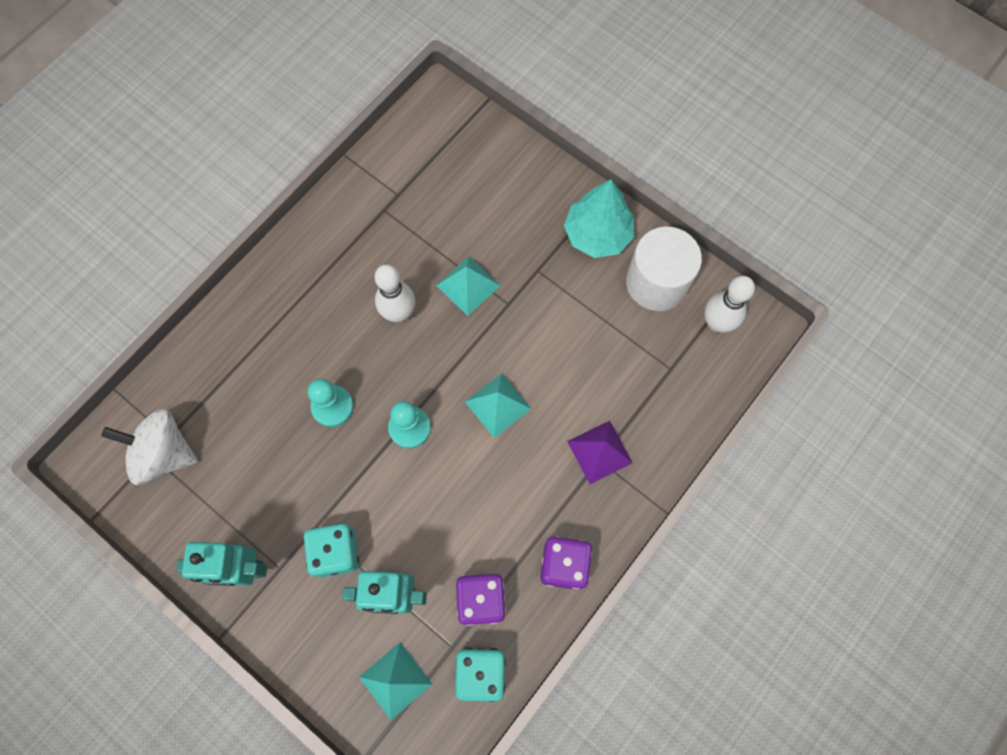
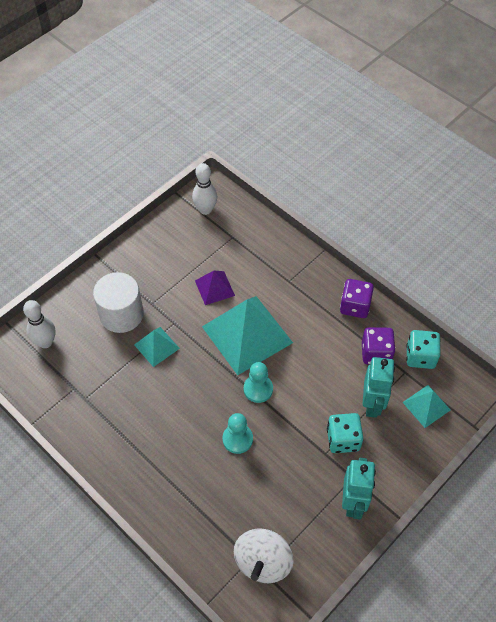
camera: 85 degrees left, 15 degrees down
(399, 313) = (171, 392): white bowling pin -> white bowling pin (45, 342)
(497, 405) = (247, 334): turquoise pyramid -> turquoise pyramid, size x2.03
(597, 234) = (131, 266): turquoise tree -> none
(599, 452) = (284, 280): purple pyramid -> purple pyramid (214, 288)
(656, 282) = (172, 237): white cylinder -> white cylinder (121, 314)

